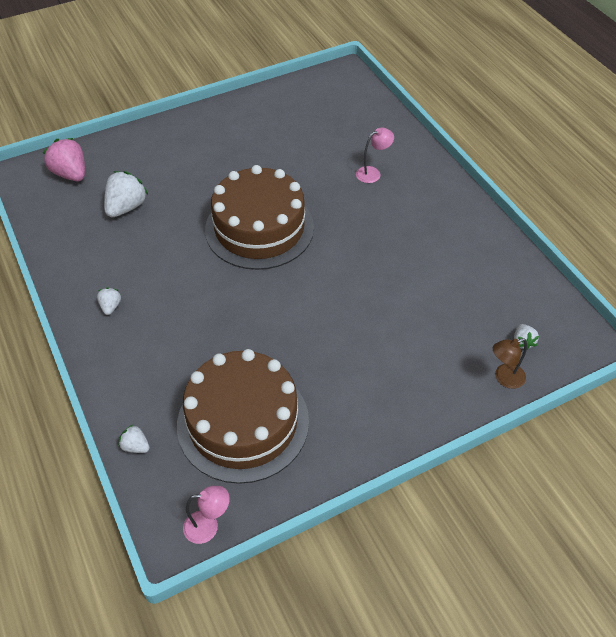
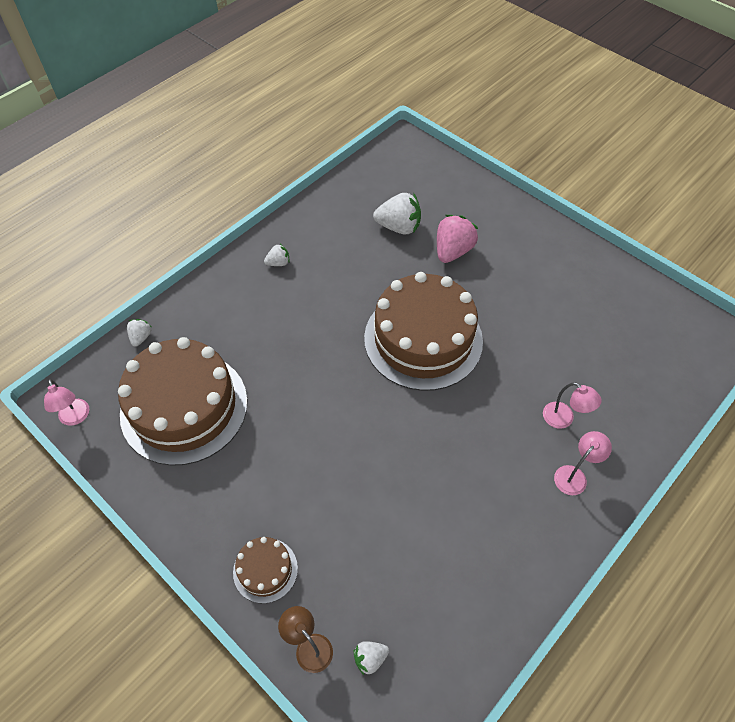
camera: 70 degrees right, 5 degrees up
(71, 174) = (419, 173): pink strawberry -> pink strawberry (453, 251)
(420, 184) = (574, 475): none -> pink lamp
(432, 393) = (265, 570): none -> brown cake

